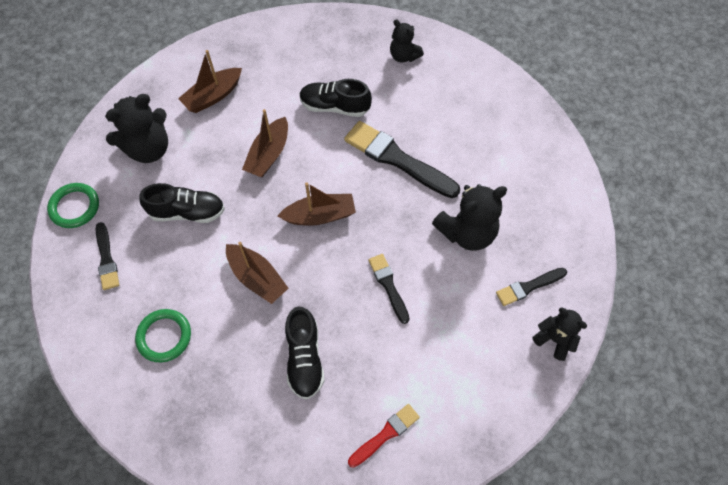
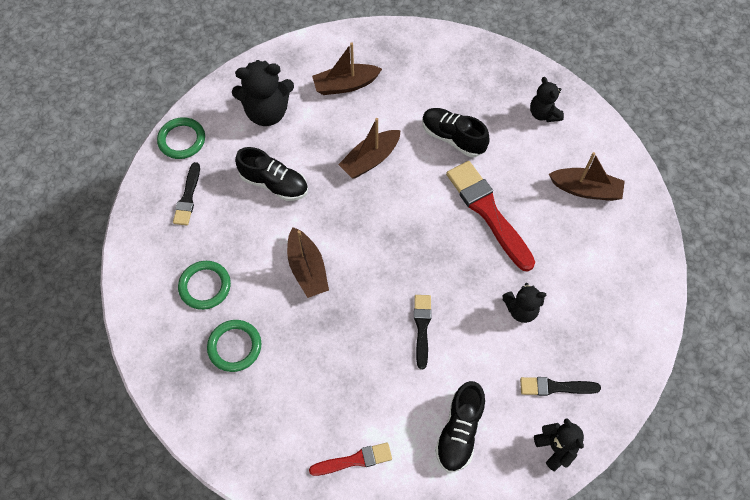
camera: 25 degrees right, 0 degrees up
(221, 381) = (235, 347): none -> green ring
(304, 358) = (315, 359): black shoe -> black shoe (459, 431)
(320, 215) = (390, 236): brown boat -> brown boat (585, 189)
(397, 159) = (488, 212): black brush -> red brush
(467, 232) = (521, 309): black teddy bear -> black teddy bear, size x0.61

